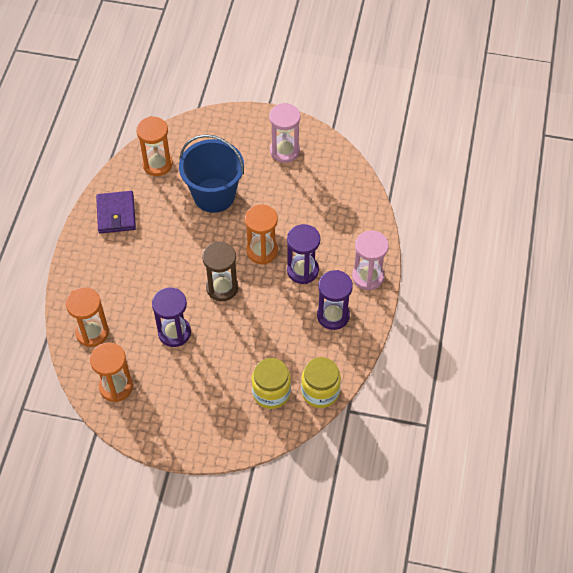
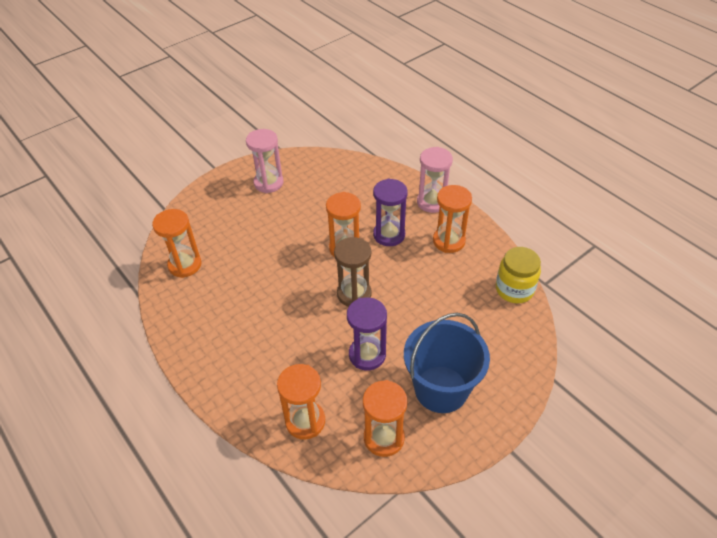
camera: 50 degrees left, 10 degrees down
(116, 214) = (199, 324): purple wallet -> none
(214, 195) = (259, 247): blue bucket -> blue bucket (441, 389)
(271, 392) = (489, 322): yellow jar -> none
(333, 316) = (448, 241): purple hourglass -> orange hourglass

